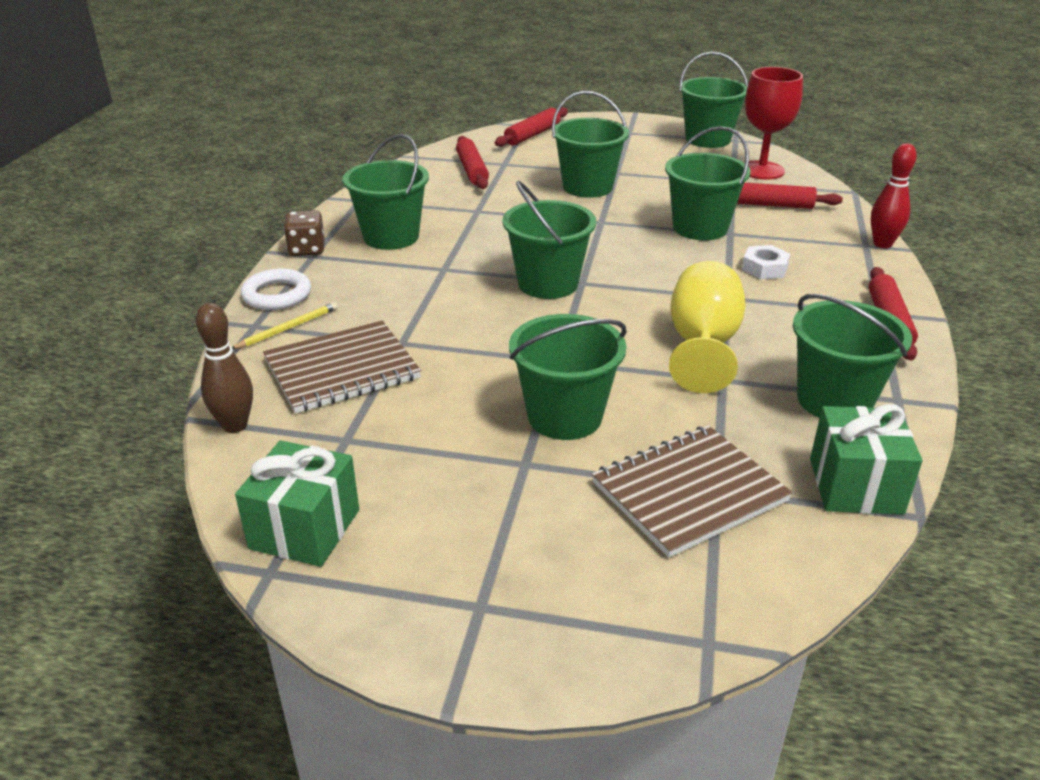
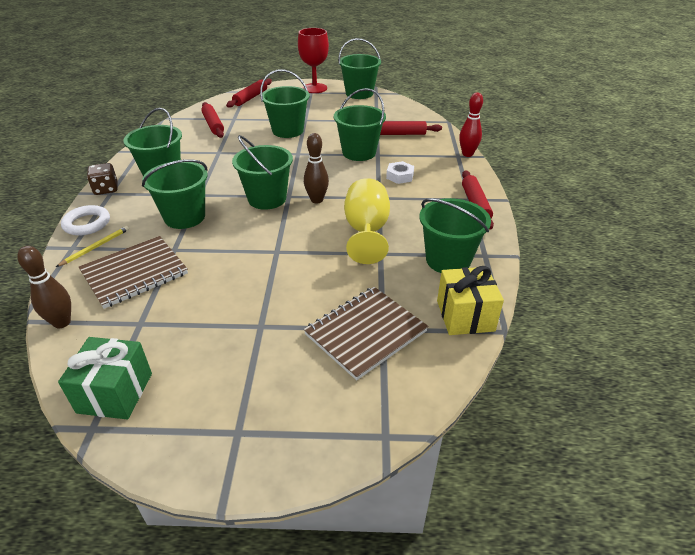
camera: 10 degrees left, 5 degrees up
(564, 417) = (284, 290): green bucket -> green bucket (185, 217)
(626, 292) = (317, 200): none -> brown bowling pin
(761, 170) = (393, 111): red goblet -> red goblet (315, 88)
(855, 486) = (465, 316): green gift -> yellow gift

